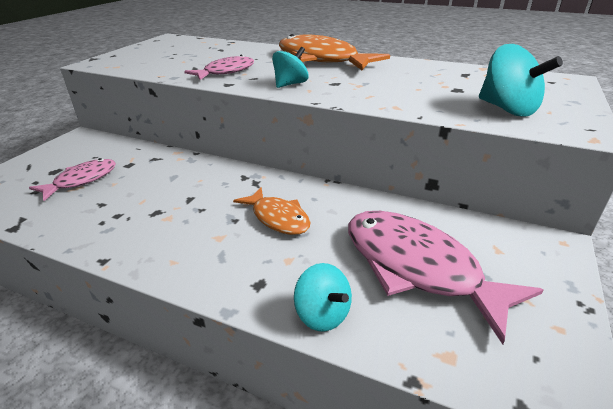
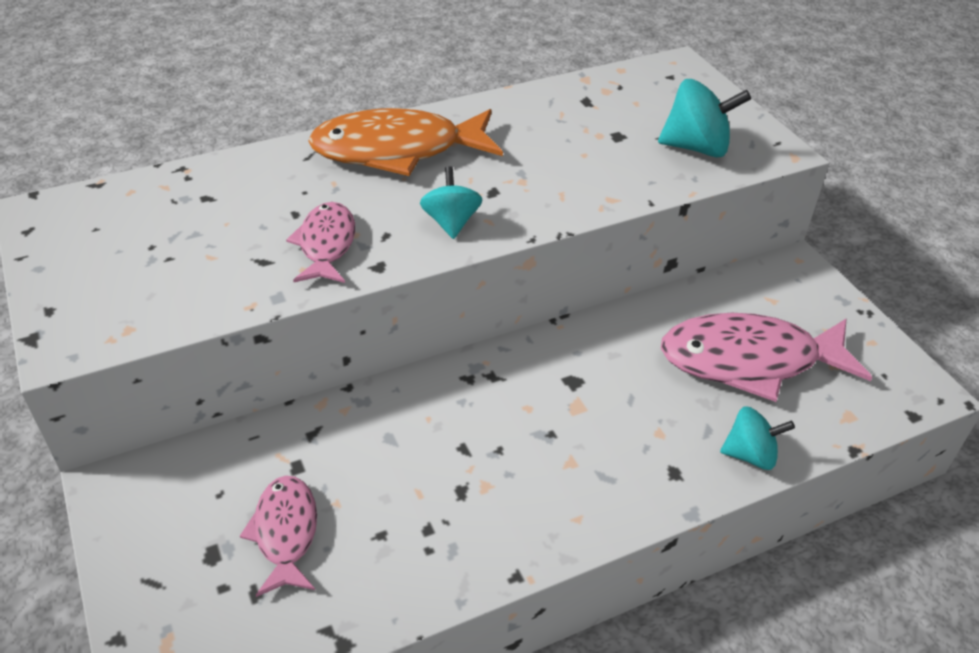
camera: 50 degrees left, 10 degrees up
(278, 218) = (584, 399): orange fish -> none

